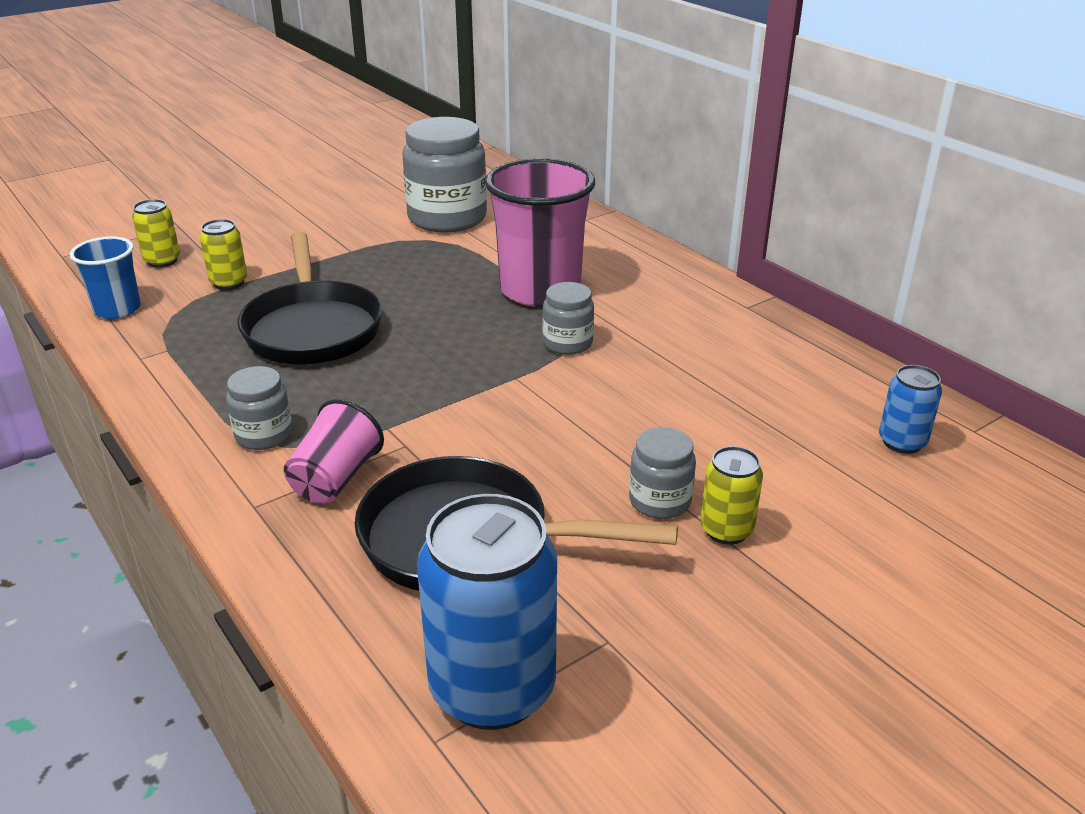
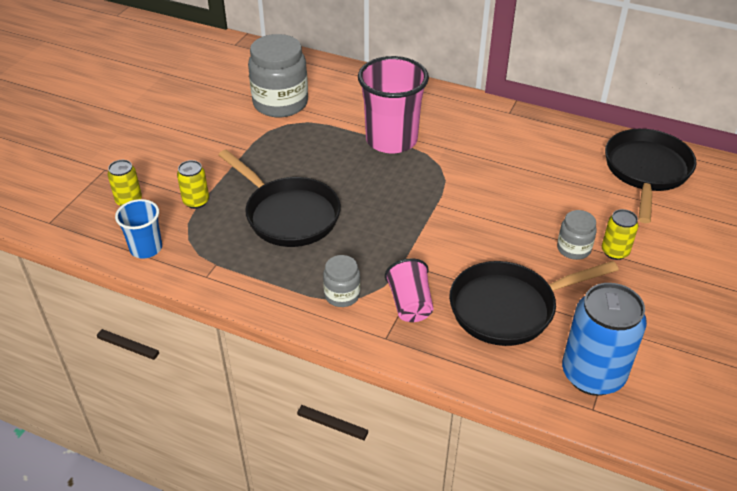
camera: 30 degrees left, 10 degrees up
(567, 343) = (441, 171): grey jar -> none
(902, 442) = (646, 171): blue can -> black pan

